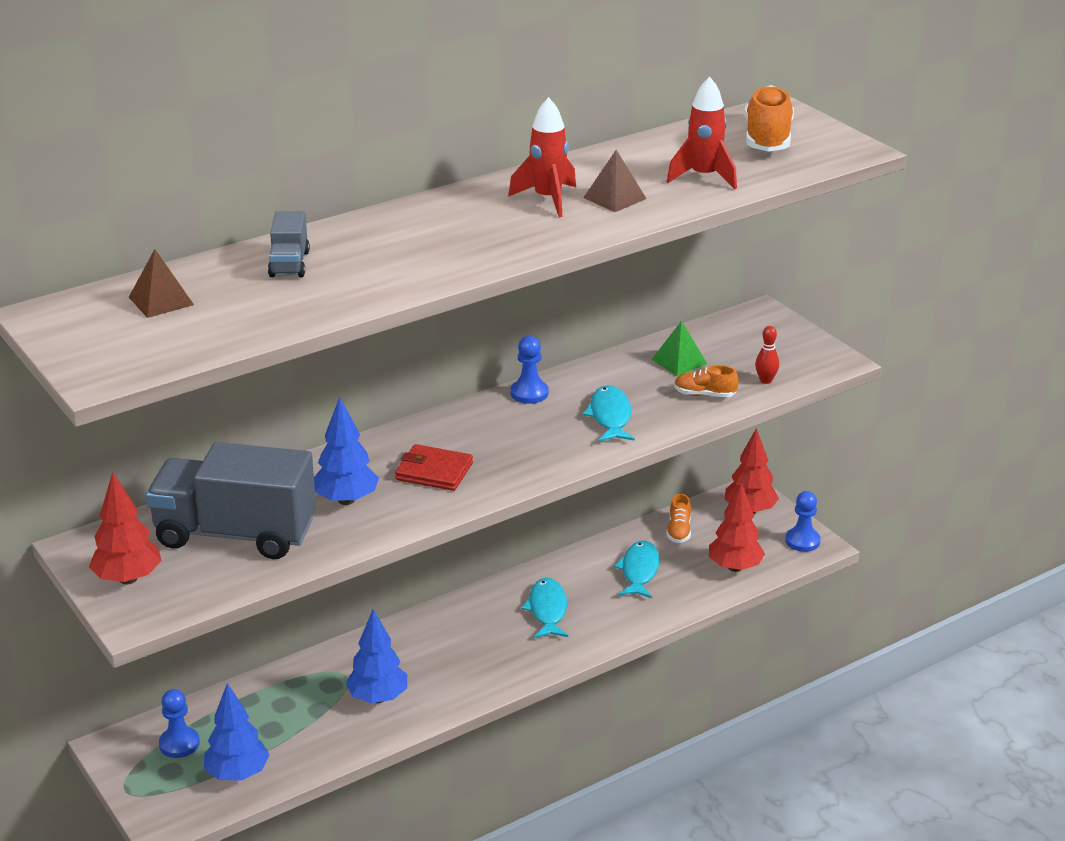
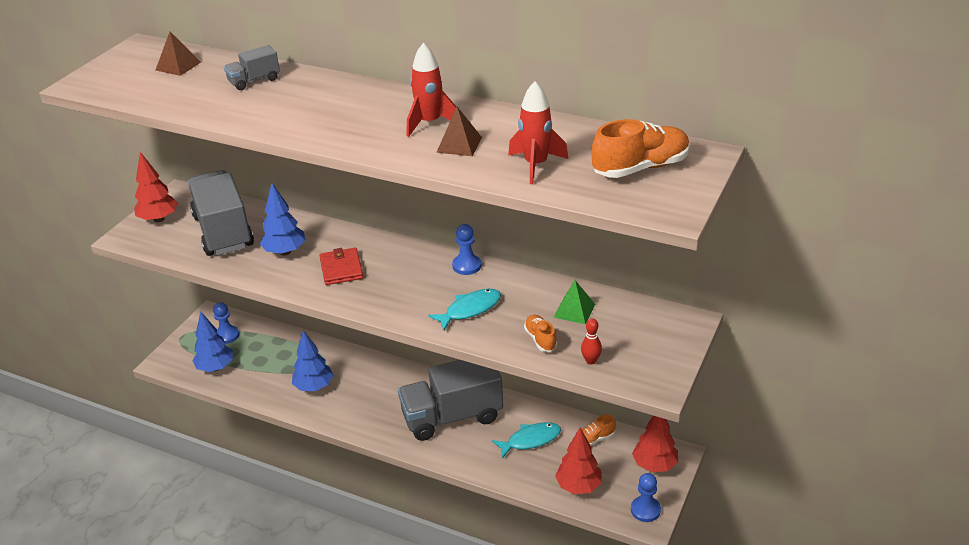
camera: 60 degrees right, 5 degrees up
(547, 610) = (452, 417): turquoise fish -> grey truck

